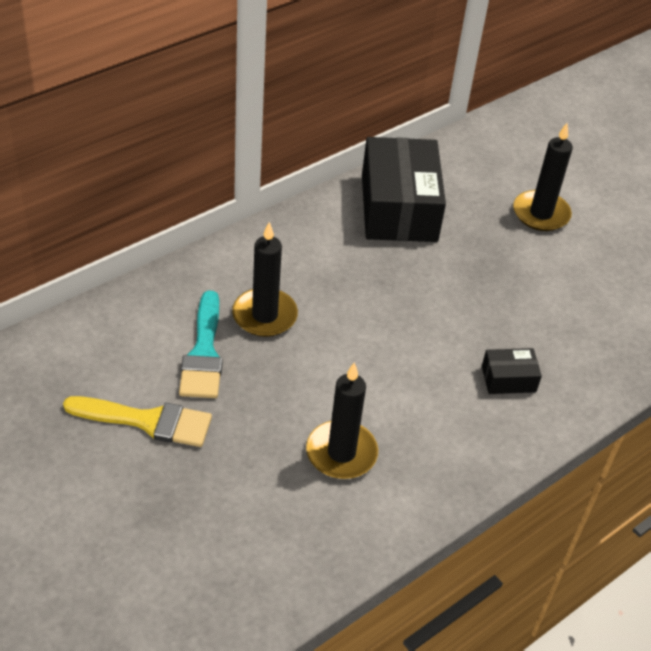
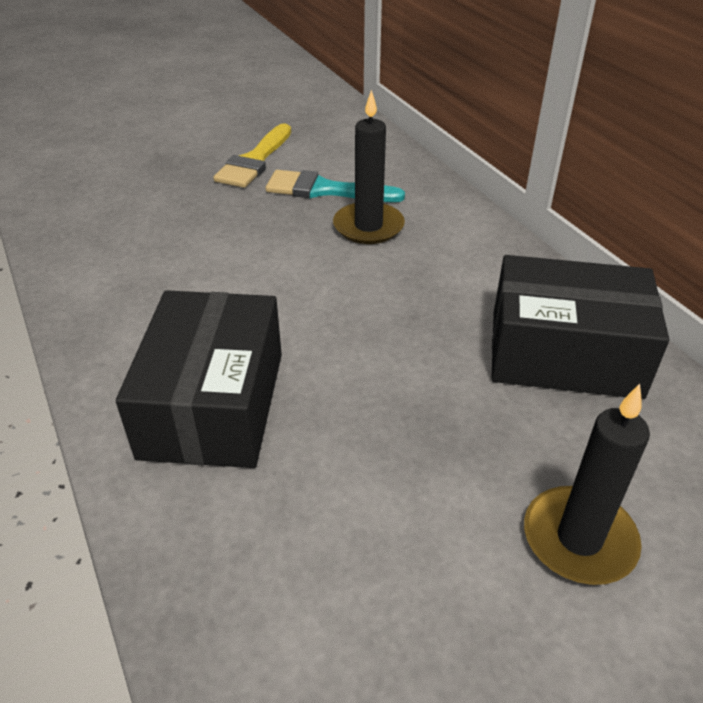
camera: 105 degrees right, 5 degrees down
(341, 453) = (168, 254): black candle -> none
(508, 379) = (213, 404): black box -> black box, size x2.24

